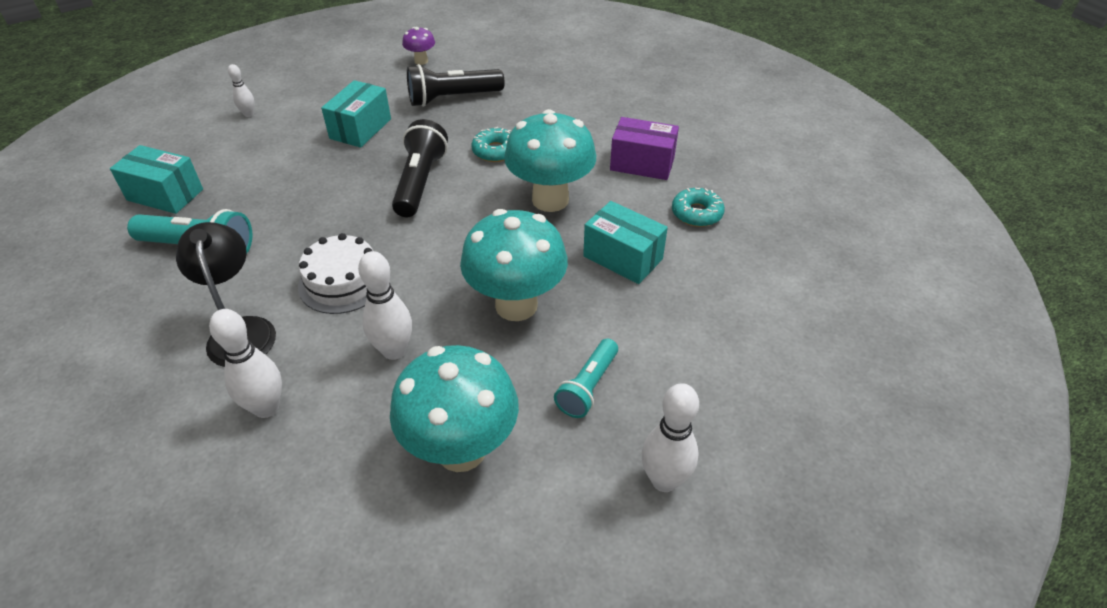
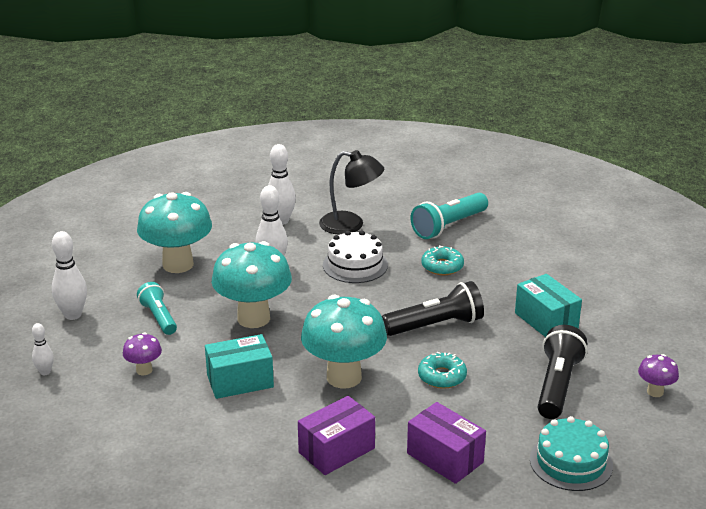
camera: 125 degrees right, 15 degrees down
(165, 195) = (527, 224): turquoise box -> none
(248, 114) = (620, 276): white bowling pin -> white bowling pin (45, 372)
(420, 182) = (435, 325): black flashlight -> black flashlight turned 60 degrees counterclockwise
(537, 70) = (571, 462): none -> turquoise cake
(591, 116) = (445, 458): none -> purple box
(681, 335) = (144, 370): none -> purple mushroom
(696, 213) = (240, 445): turquoise donut -> turquoise donut (442, 266)

